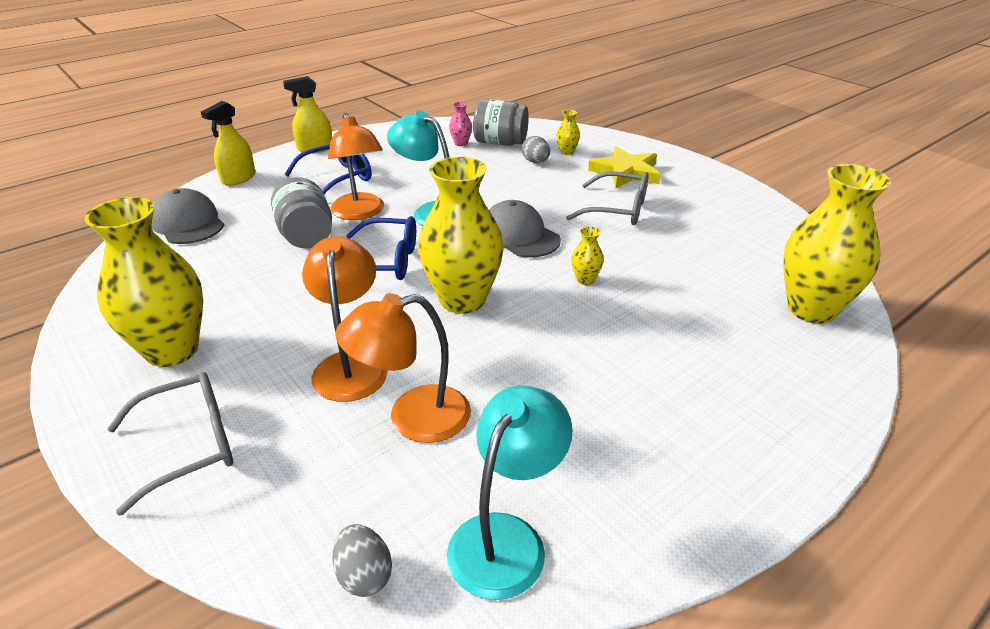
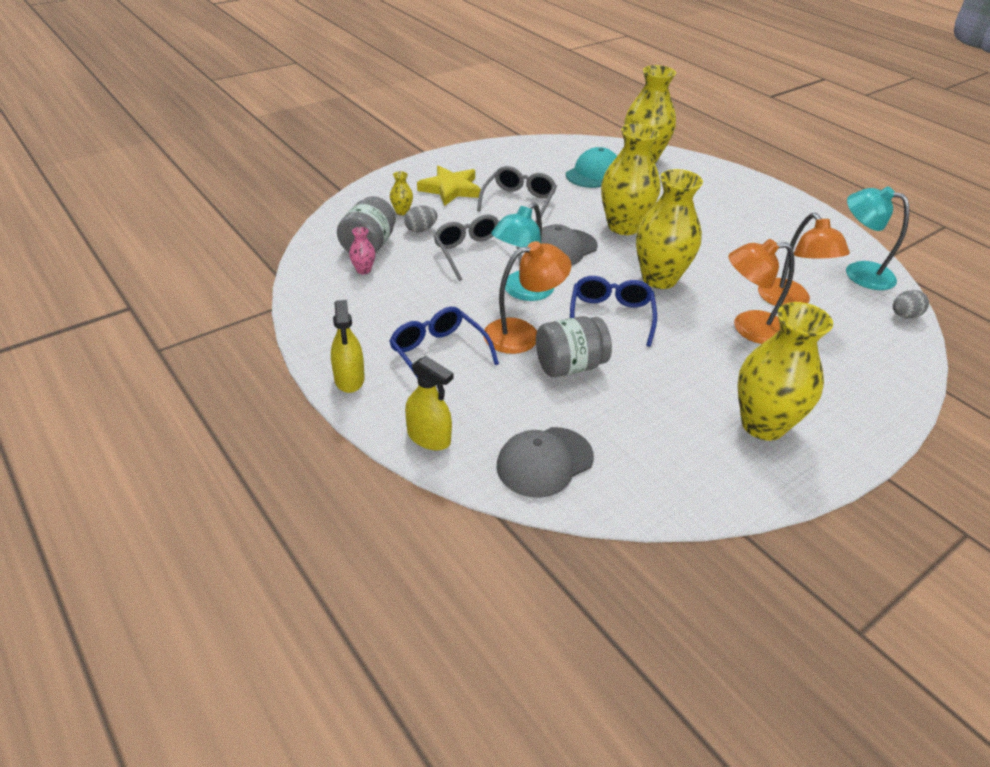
camera: 90 degrees left, 5 degrees up
(188, 446) = (854, 394): grey glasses -> grey glasses (474, 253)
(585, 279) = (623, 226): yellow vase -> yellow vase, size x2.45
(727, 262) = (593, 173): none -> turquoise cap

